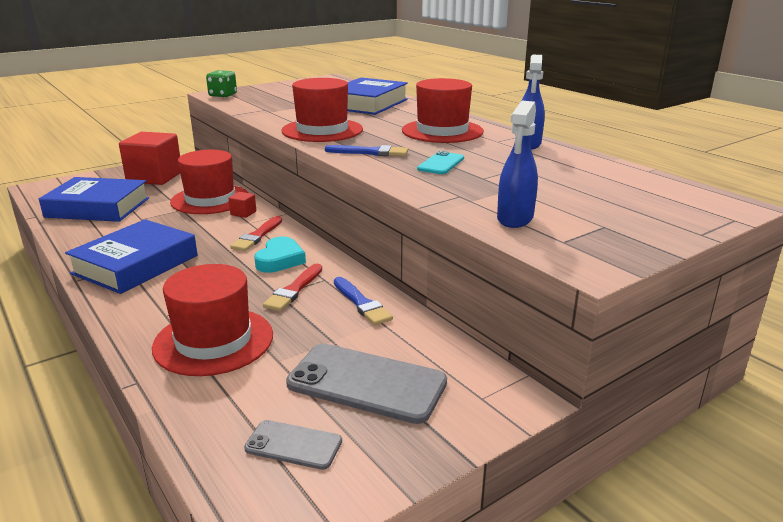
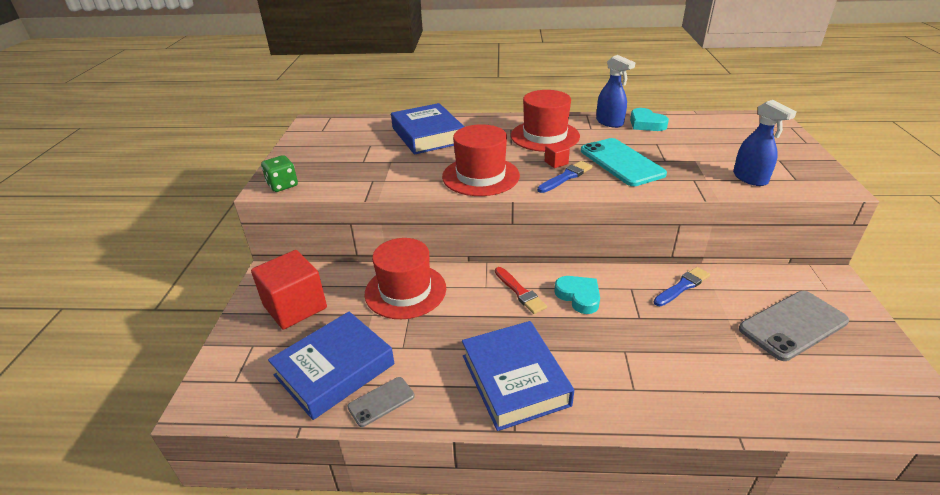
camera: 50 degrees left, 10 degrees up
(213, 341) = (696, 375): red hat -> none
(243, 213) = (461, 283): red cube -> red cube (556, 163)
(293, 445) = (855, 382): grey phone -> grey phone (381, 401)
(294, 290) = (638, 308): red brush -> none
(361, 303) = (682, 286): blue brush -> blue brush turned 45 degrees counterclockwise
(441, 163) = (621, 162): turquoise phone -> turquoise phone, size x1.88
(560, 156) = (646, 124): none -> turquoise heart

